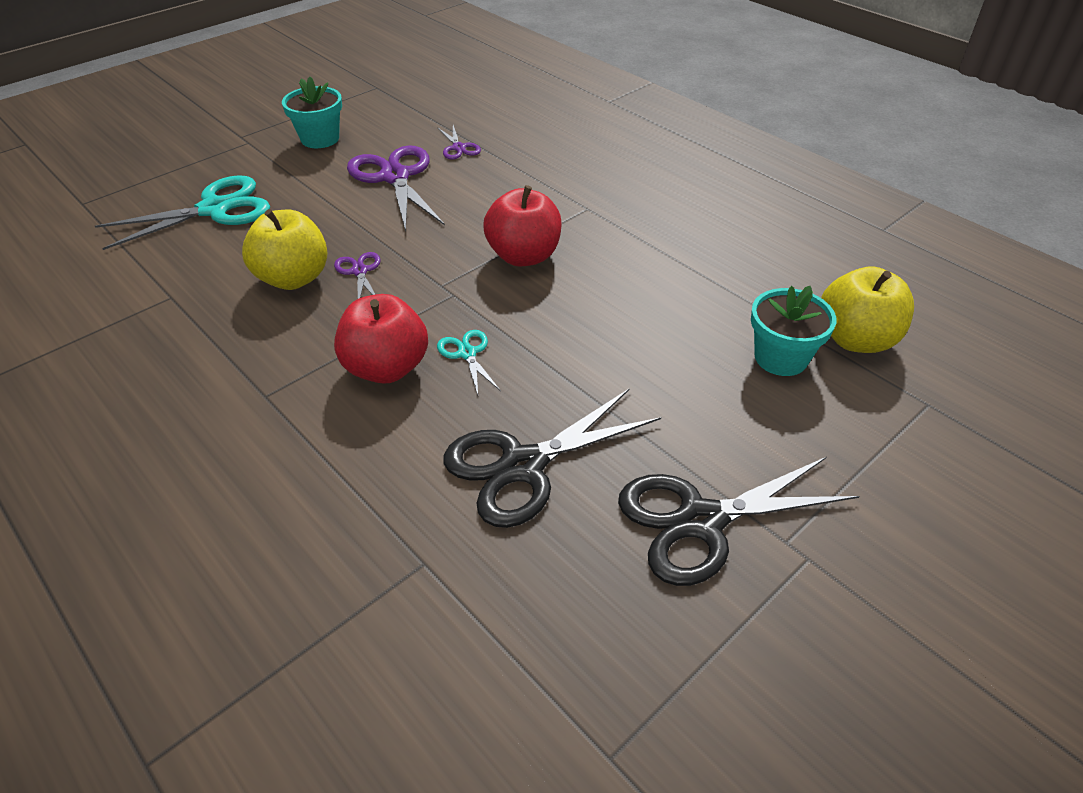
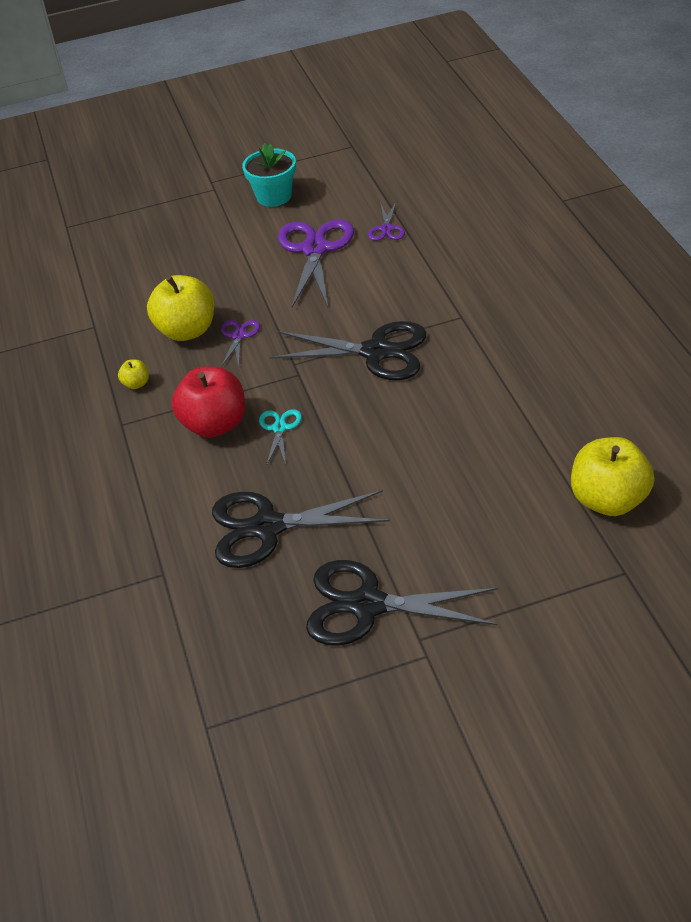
camera: 30 degrees right, 0 degrees up
(215, 209) = (158, 253): turquoise scissors -> none
(260, 346) = (136, 384): none -> yellow apple
(523, 256) = (376, 352): red apple -> black scissors
(781, 358) = (528, 498): turquoise flower pot -> none

